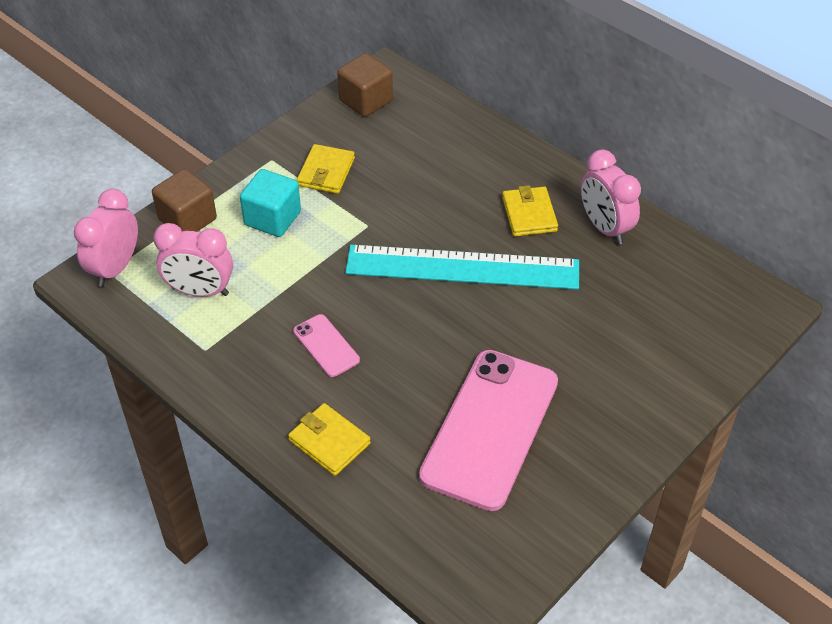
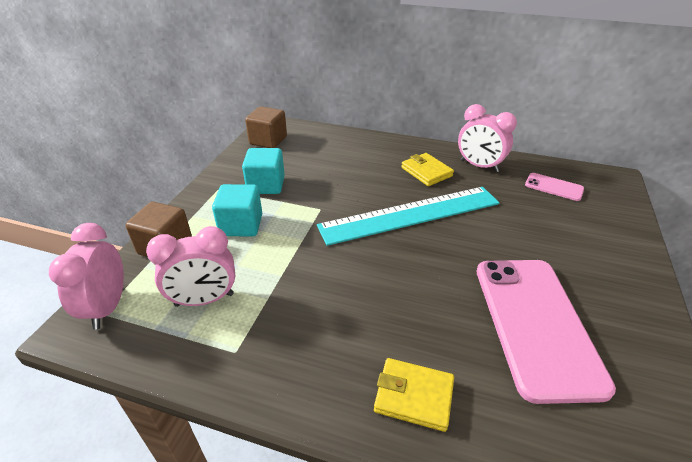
camera: 25 degrees left, 10 degrees down
(326, 172) = (266, 185): yellow wallet -> turquoise cube
(326, 346) = (348, 306): pink phone -> pink phone (553, 187)

